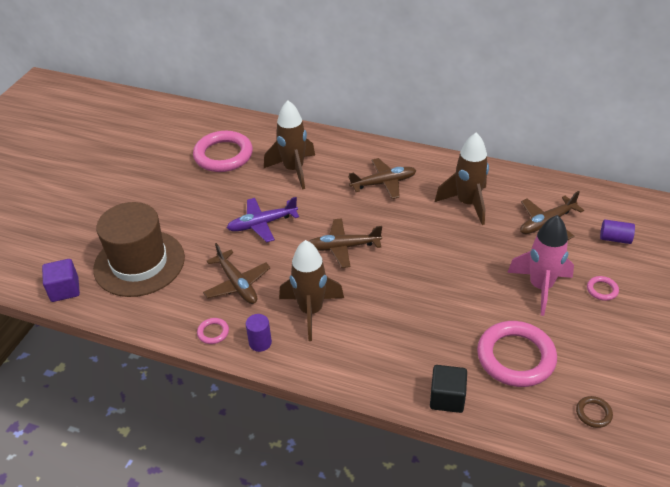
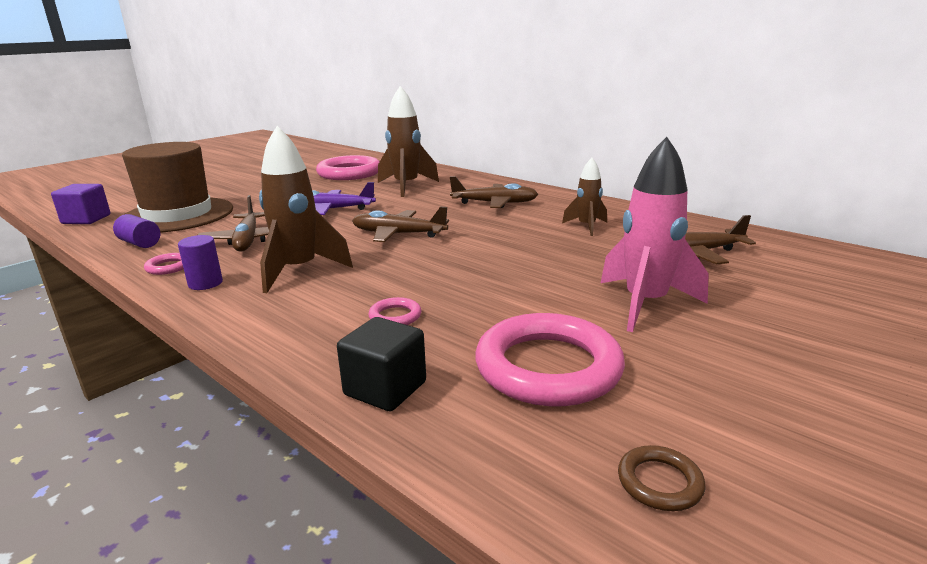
camera: 20 degrees right, 20 degrees down
(467, 204) = (586, 227): brown rocket -> brown rocket, size x0.58
(602, 290) = (756, 324): pink ring -> pink ring (395, 316)
(615, 239) = (802, 280): purple cylinder -> purple cylinder (140, 243)

